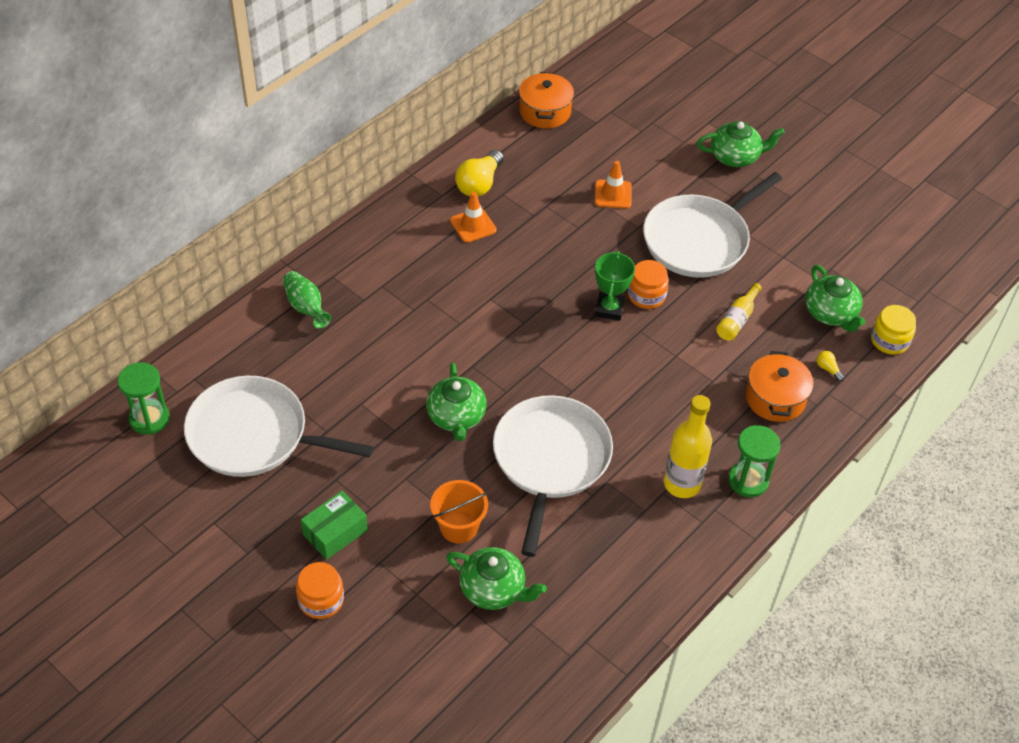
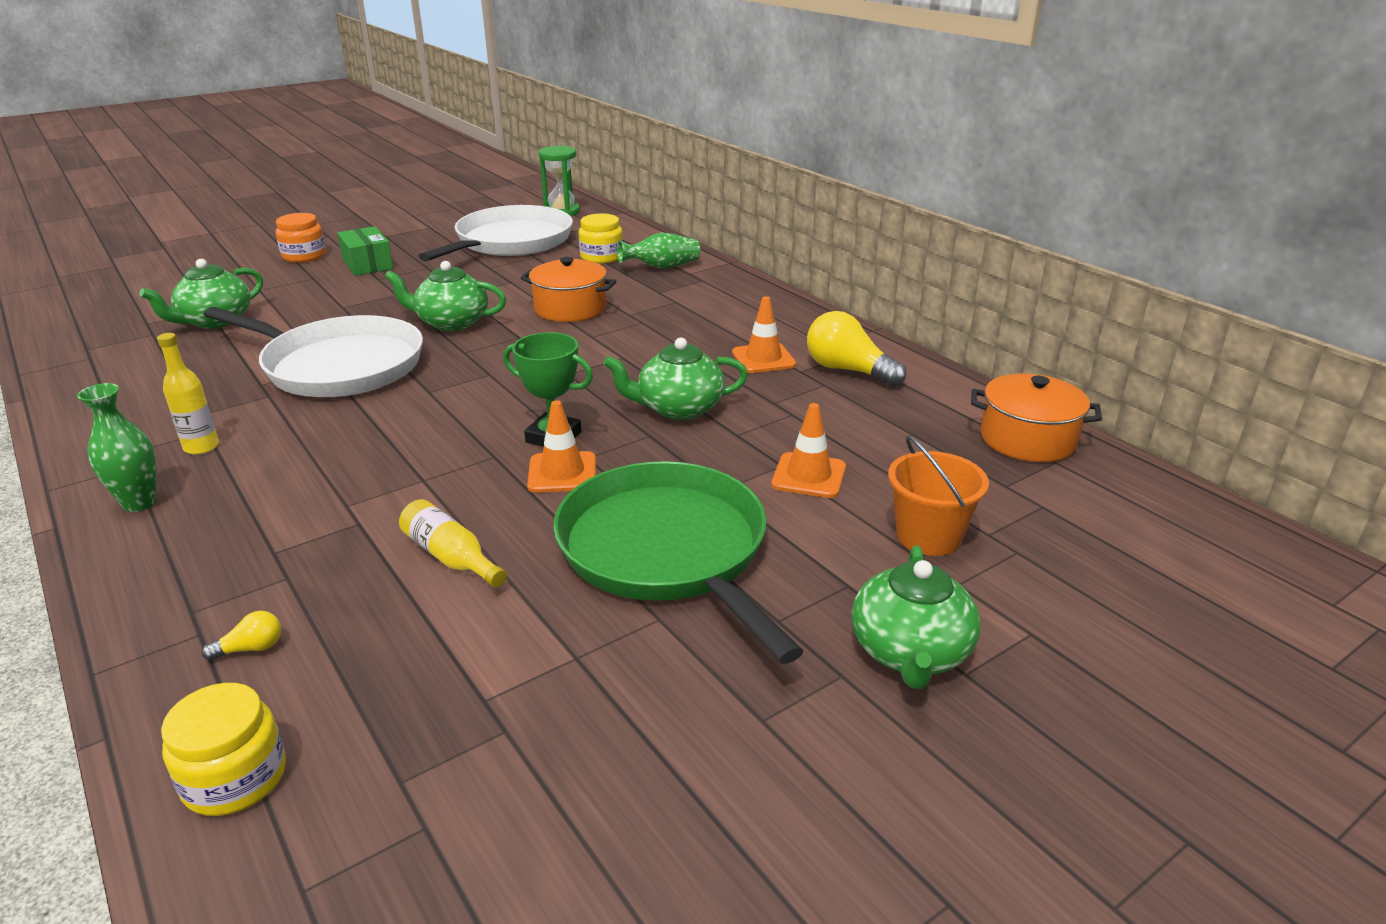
camera: 105 degrees right, 20 degrees down
(286, 354) = (601, 257): none -> yellow jar
(459, 527) = (309, 312): orange bucket -> orange bucket (928, 536)
(646, 295) = (562, 473): orange jar -> orange traffic cone
(682, 484) = (201, 447): yellow bottle -> yellow bottle, size x0.60
(699, 240) = (667, 551): white pan -> green pan
(748, 481) = (139, 503): green hourglass -> green vase
(775, 398) = (252, 564): orange pot -> orange pot (570, 308)
(831, 313) = (380, 693): green teapot -> green teapot (678, 408)

